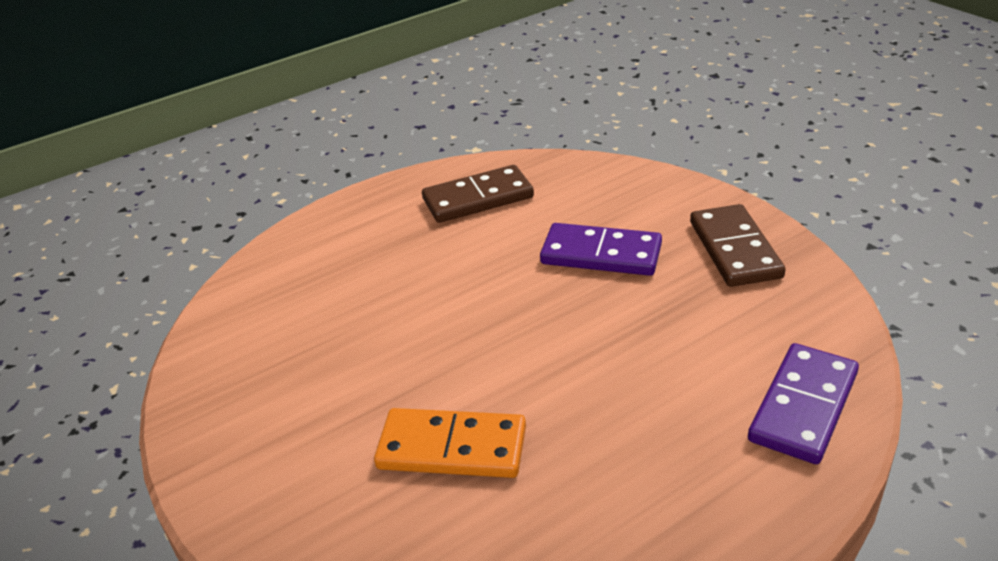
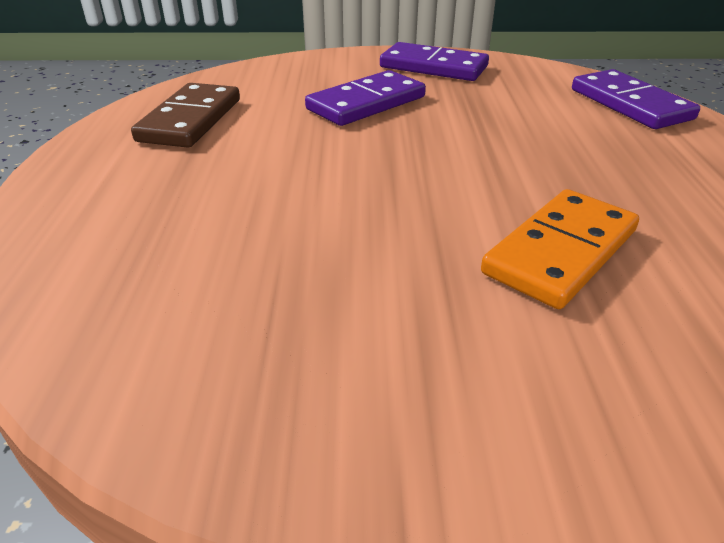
camera: 60 degrees left, 0 degrees up
(735, 249) = (433, 67): brown domino -> purple domino

